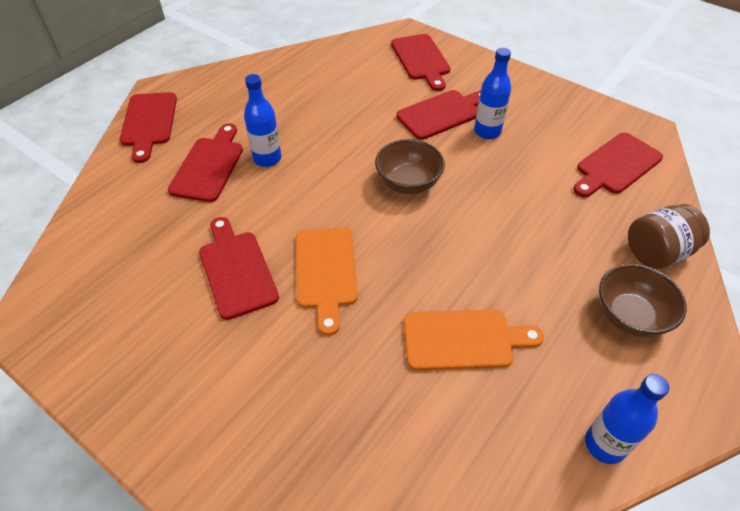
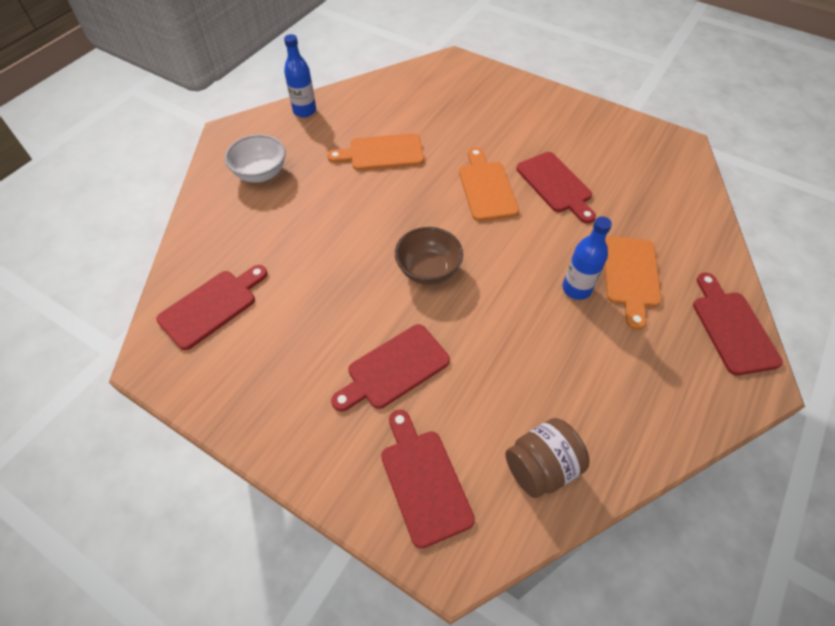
camera: 175 degrees right, 5 degrees up
(209, 166) = (631, 275): red cutting board -> orange cutting board
(487, 131) = (342, 343): blue bottle -> none
(630, 316) = (261, 173): brown bowl -> white bowl
(657, 252) = (216, 220): brown jar -> brown jar (541, 467)

